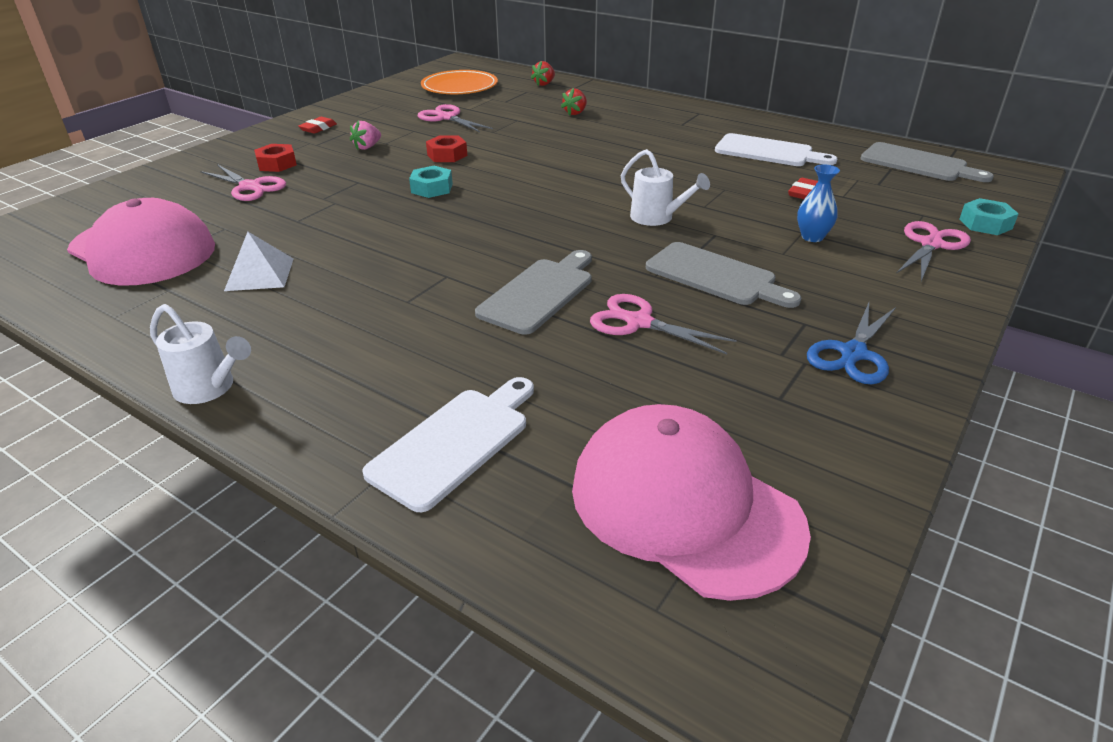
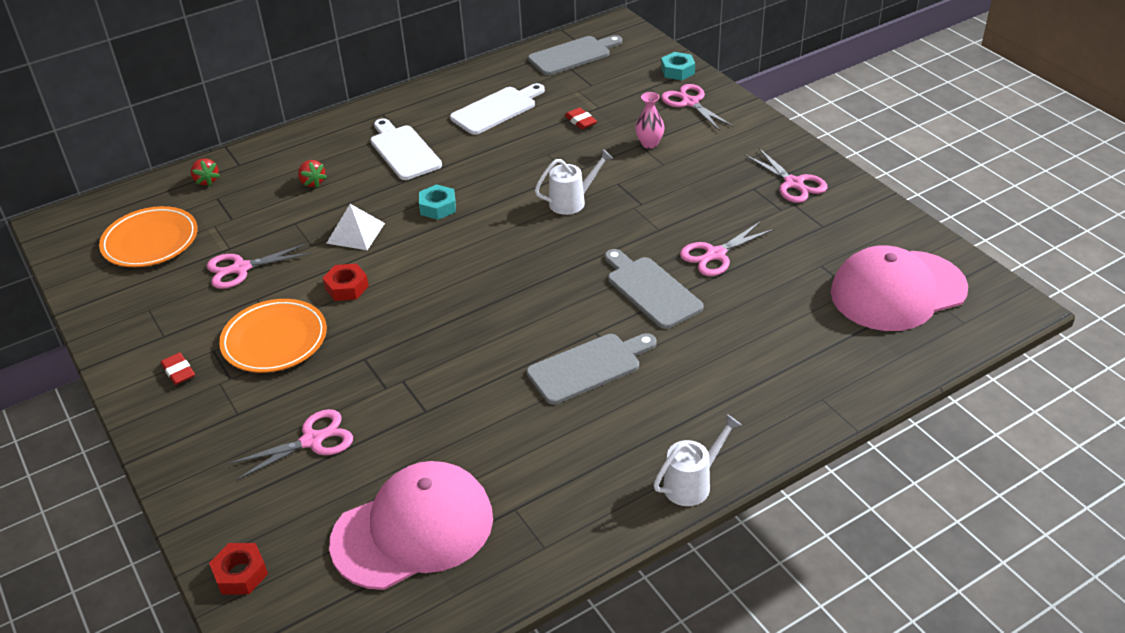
camera: 65 degrees left, 5 degrees up
(259, 274) = (522, 445): white pyramid -> white pyramid (355, 233)
(277, 164) = (263, 415): red nut -> red nut (240, 574)
(367, 147) = (274, 340): pink strawberry -> orange plate
(432, 188) = (419, 311): turquoise nut -> turquoise nut (438, 207)
(455, 443) = (810, 367): white cutting board -> white cutting board (403, 151)
(715, 276) = (676, 203): grey cutting board -> grey cutting board (588, 367)
(812, 237) = (649, 144): blue vase -> pink vase
(853, 353) = (793, 183): blue scissors -> pink scissors

